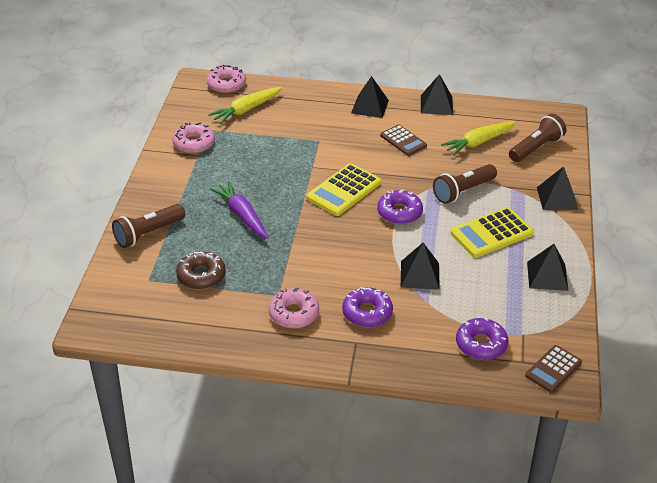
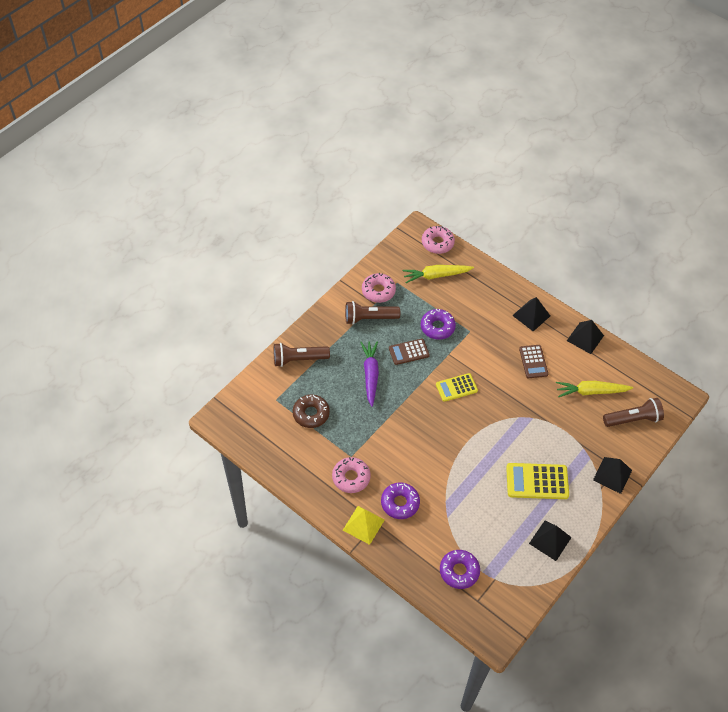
camera: 30 degrees right, 15 degrees up
(343, 350) = (363, 525): none -> yellow pyramid
(344, 190) = (456, 387): yellow calculator -> yellow calculator, size x0.66
(399, 212) = (483, 428): purple donut -> purple donut (437, 327)
(420, 275) = (458, 490): black pyramid -> none
(463, 191) = (544, 432): brown flashlight -> brown flashlight (369, 318)
(553, 369) = (494, 619): brown calculator -> brown calculator (409, 352)

